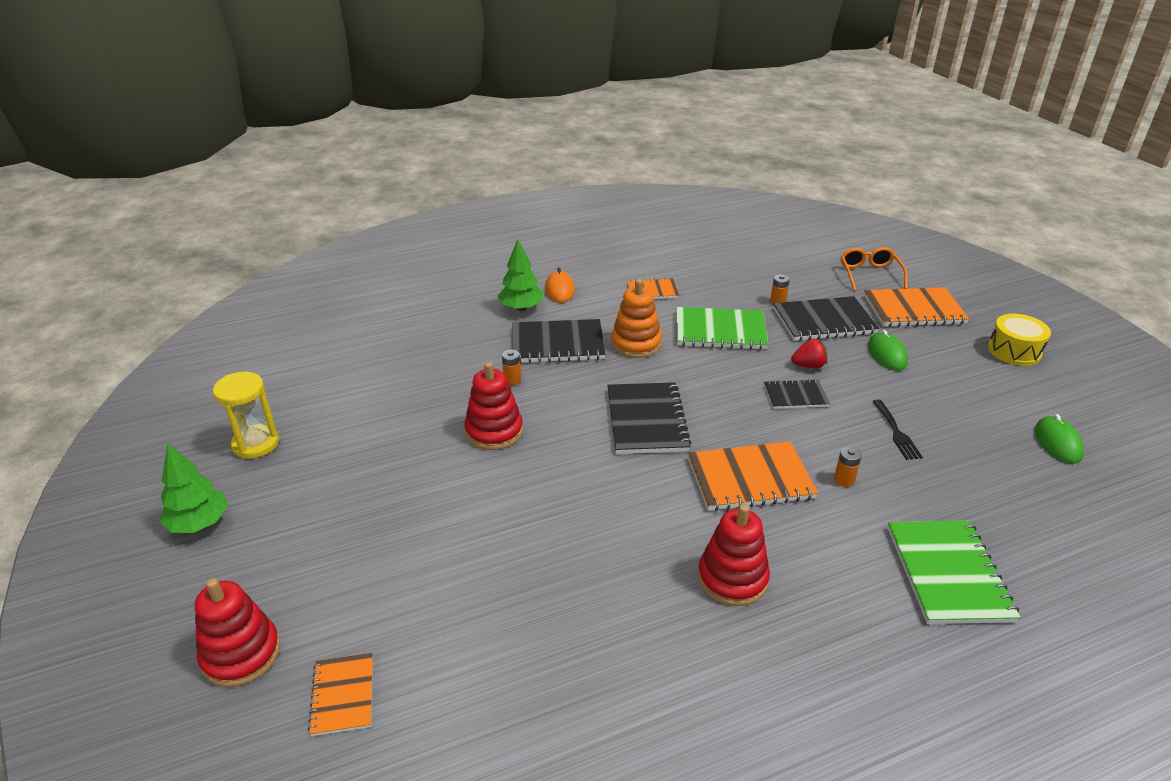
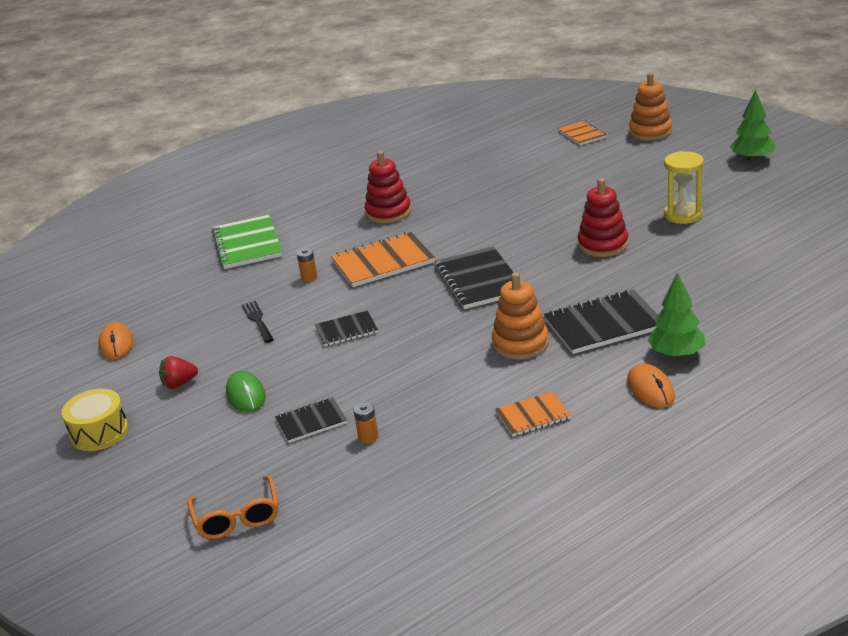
camera: 170 degrees right, 5 degrees down
(241, 654) = (650, 132): red stacking toy -> orange stacking toy
(256, 444) = (781, 197): yellow hourglass -> yellow hourglass (683, 215)
(512, 380) = (621, 283): orange battery -> none
(720, 331) = (433, 380): green notebook -> none
(808, 365) = (332, 363): red strawberry -> red strawberry (179, 384)
(824, 321) = (311, 421): black notebook -> black notebook, size x0.58
(913, 310) = (194, 466): orange notebook -> none
(1057, 442) = (116, 344): green mouse -> orange mouse

